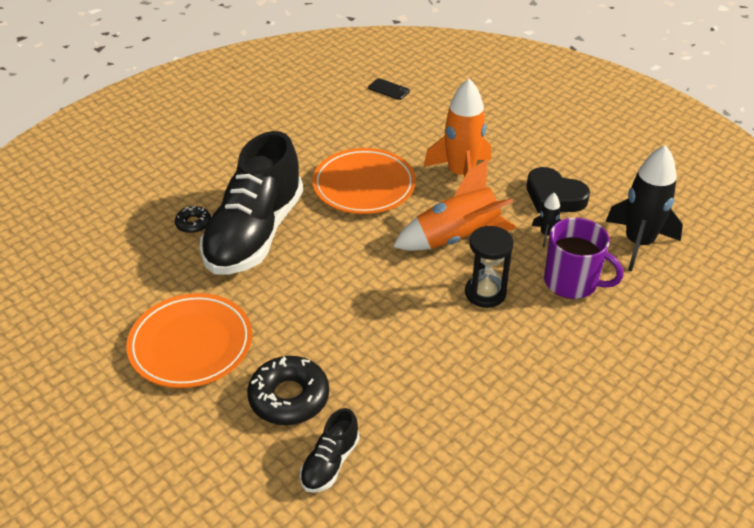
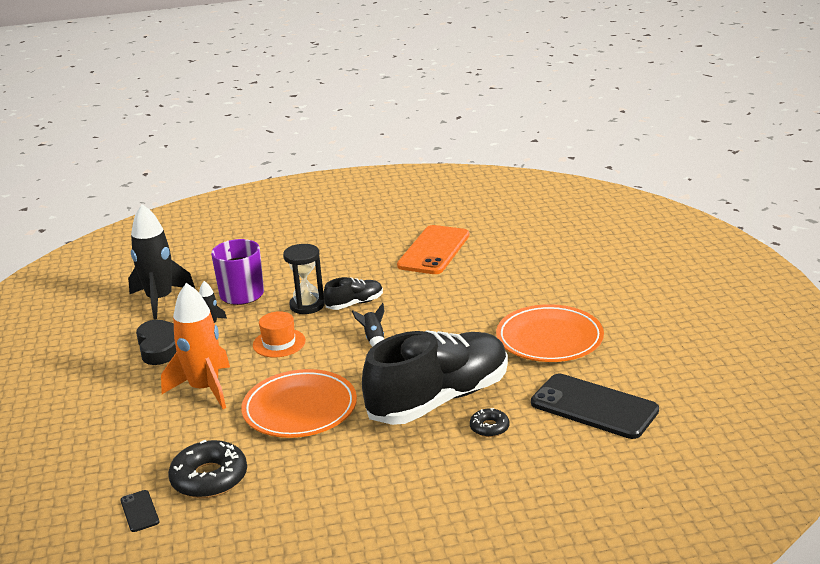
camera: 145 degrees left, 15 degrees down
(109, 275) = (594, 407): none -> black phone
(289, 397) = (500, 293): black donut -> black donut (209, 478)
(330, 463) = (499, 261): black shoe -> black shoe (355, 304)
(372, 276) = (373, 339): none -> black rocket
(435, 451) = (434, 250): none -> orange phone
(456, 238) = (279, 343): orange rocket -> orange hat

